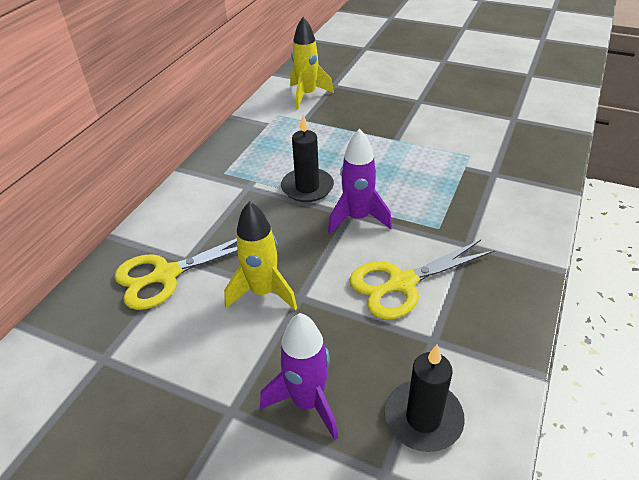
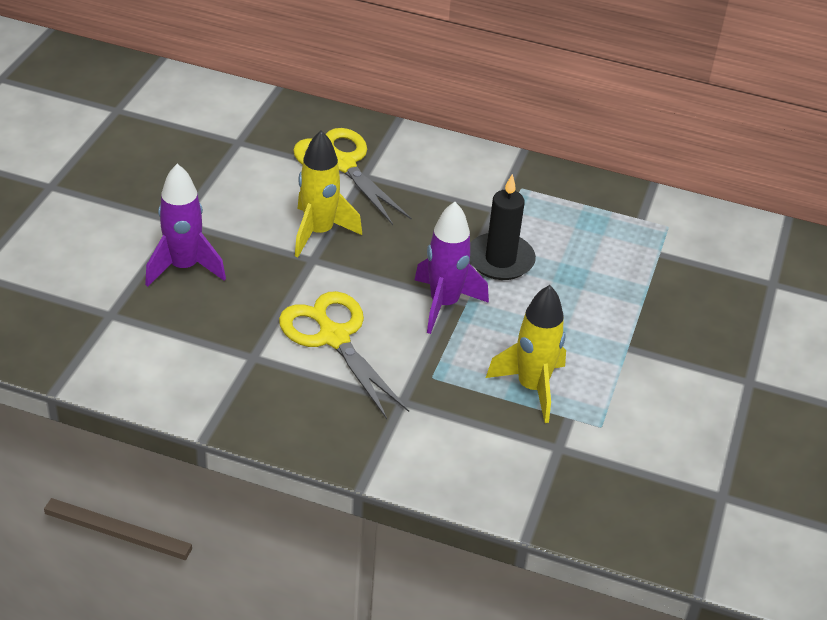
camera: 80 degrees right, 0 degrees up
(307, 95) = (731, 254): yellow rocket -> yellow rocket (532, 387)
(423, 418) = (162, 342): black candle -> none

